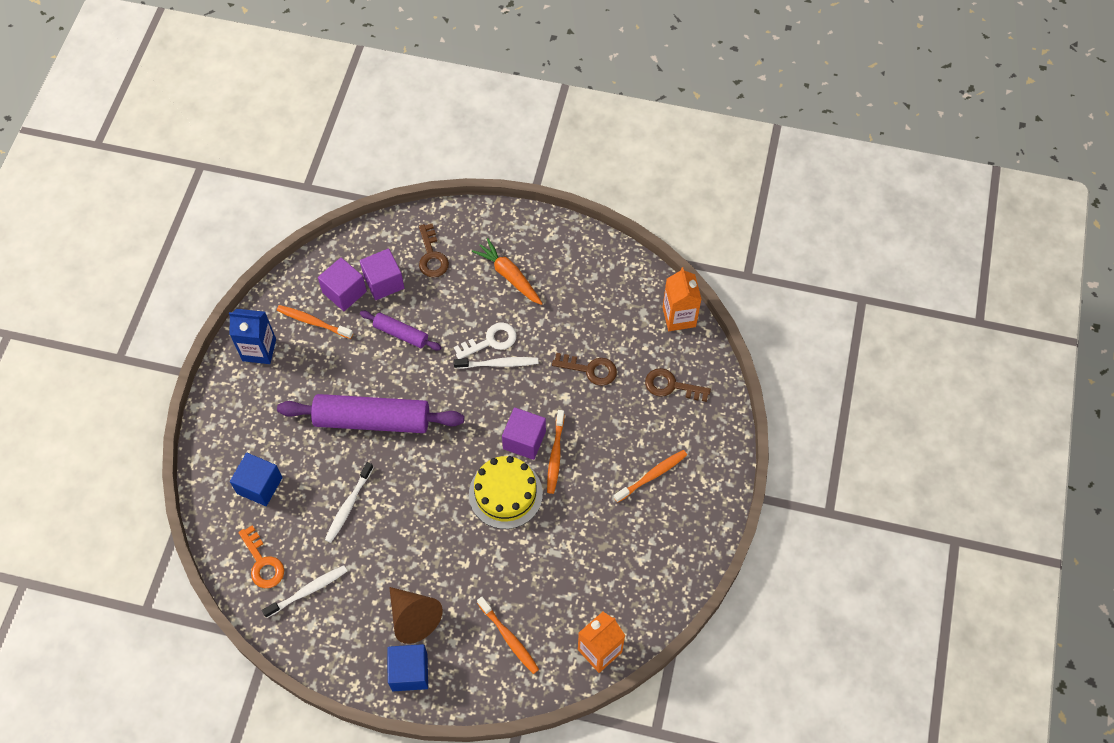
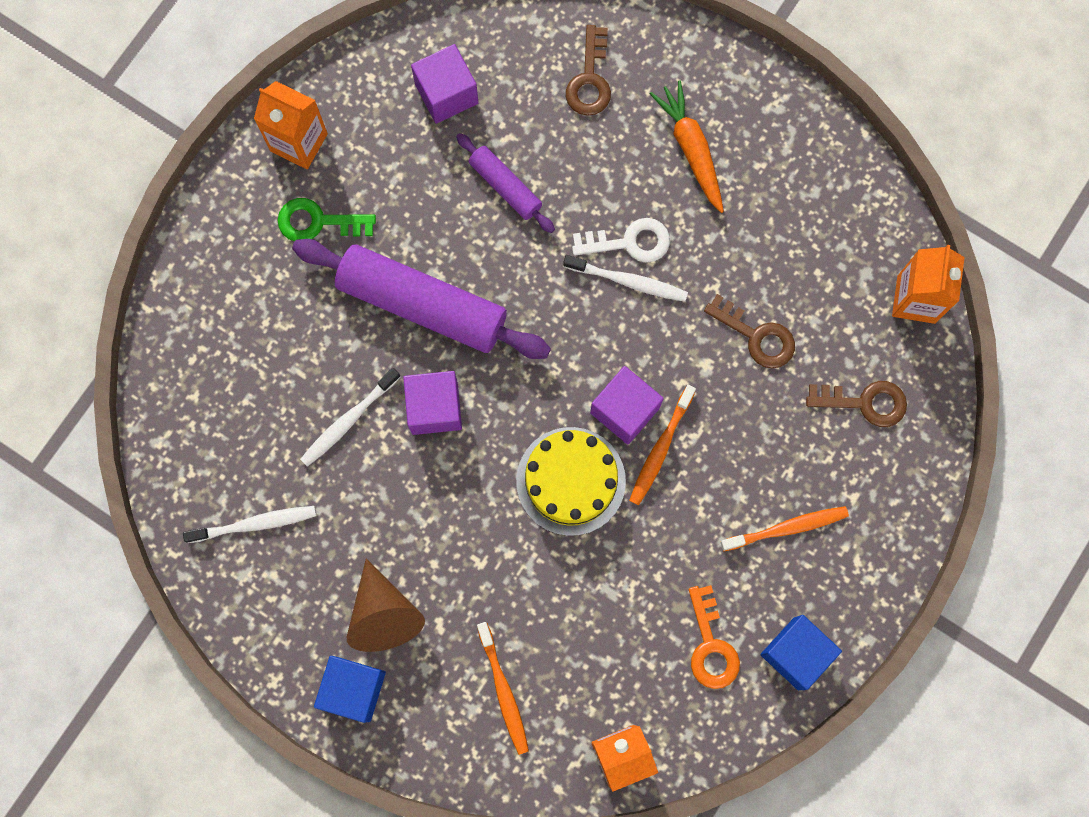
camera: 20 degrees right, 15 degrees up
(259, 350) = (299, 142): blue carton -> orange carton
(259, 485) = (237, 347): blue cube -> blue cube (796, 653)
(262, 563) = (206, 461): orange key -> orange key (711, 646)
(287, 393) = (318, 222): none -> green key
(313, 322) = (387, 125): orange toothbrush -> none
(384, 282) = (507, 97): purple cube -> purple cube (434, 408)
(671, 386) = (865, 402): brown key -> brown key turned 150 degrees clockwise

